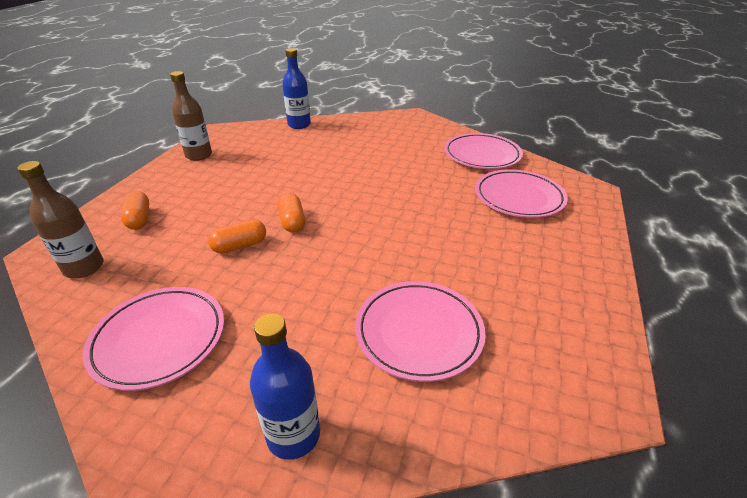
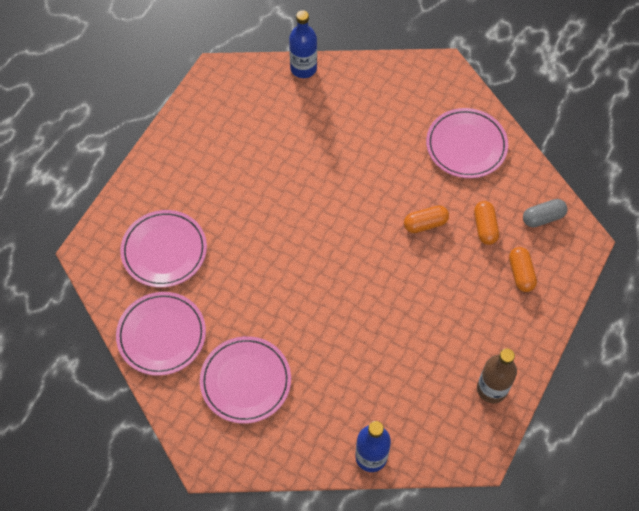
camera: 170 degrees left, 25 degrees up
(84, 267) = (543, 218): brown bottle -> grey capsule
(292, 221) = (382, 248): orange capsule -> orange capsule (485, 227)
(293, 435) = (383, 81): blue bottle -> blue bottle (303, 68)
(419, 332) = (303, 126): pink plate -> pink plate (245, 381)

